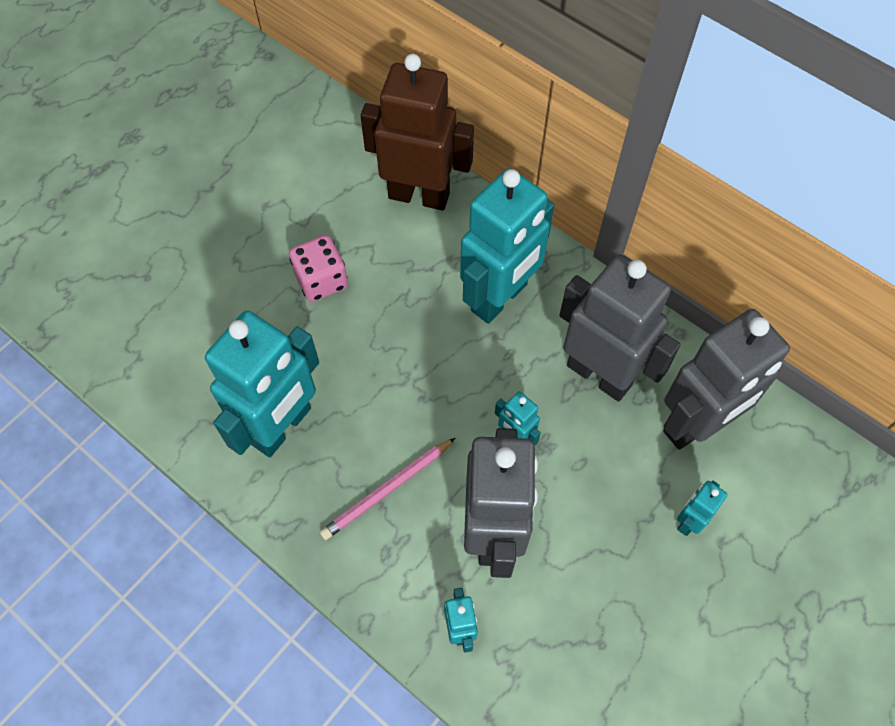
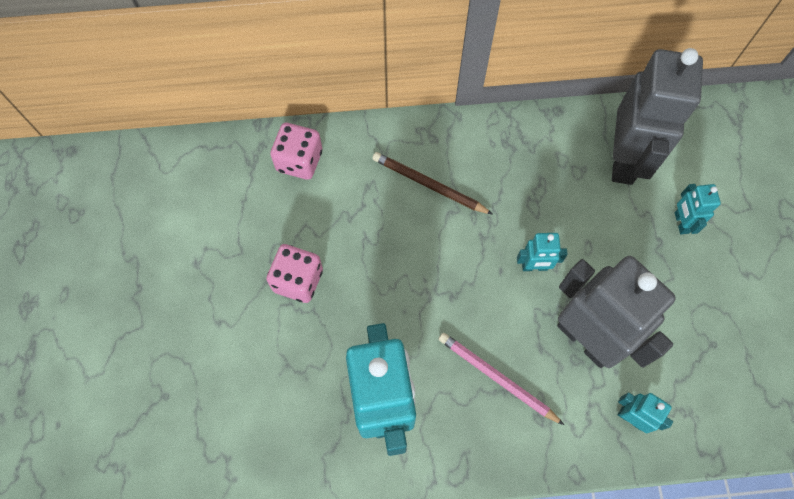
camera: 45 degrees left, 5 degrees up
(387, 490) = (497, 378): pink pencil -> pink pencil turned 120 degrees clockwise
(419, 195) = (299, 161): brown robot -> pink dice
(500, 298) = (429, 185): turquoise robot -> brown pencil
(599, 374) = (540, 179): grey robot -> none

